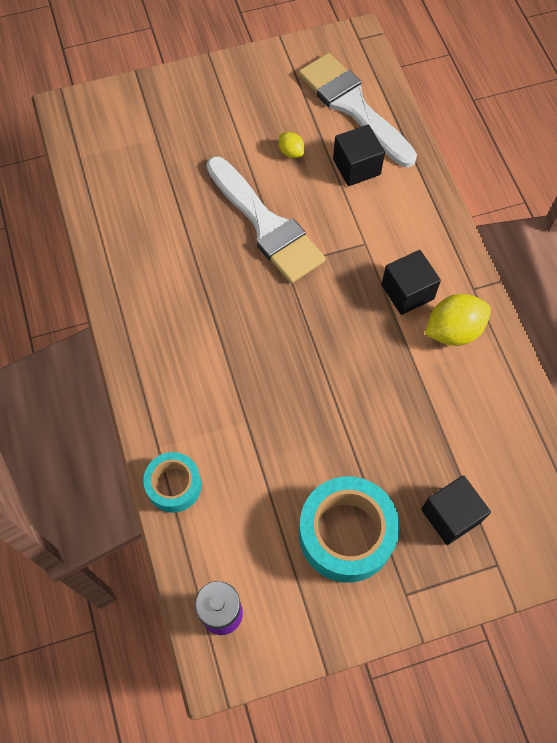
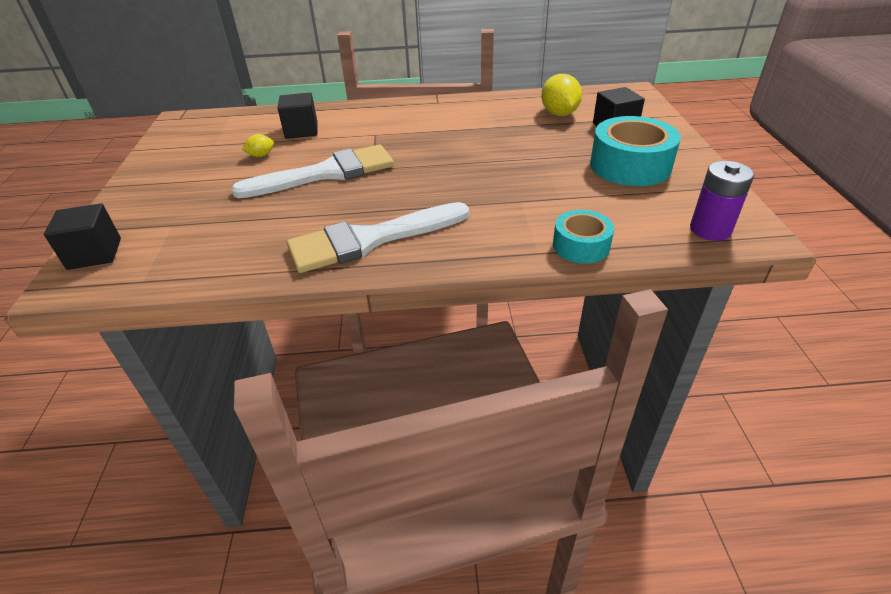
camera: 75 degrees left, 25 degrees down
(353, 106) = (242, 126): white brush -> white brush (370, 240)
(407, 292) = (428, 123): black cube -> black cube (94, 253)
(453, 331) = (468, 111): yellow lemon -> yellow lemon (559, 114)

